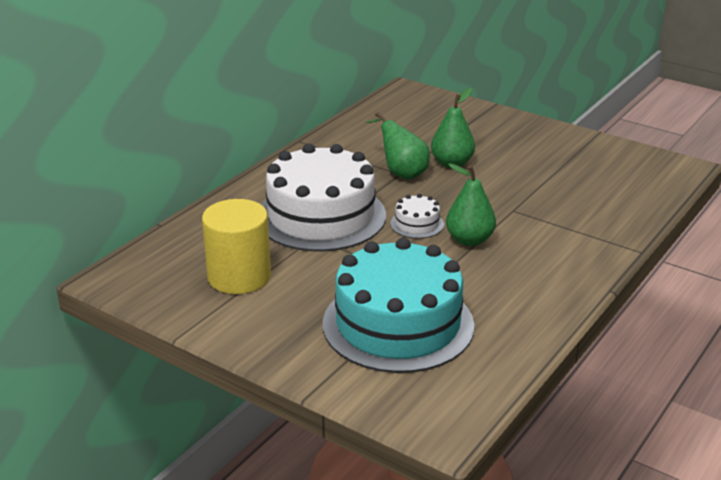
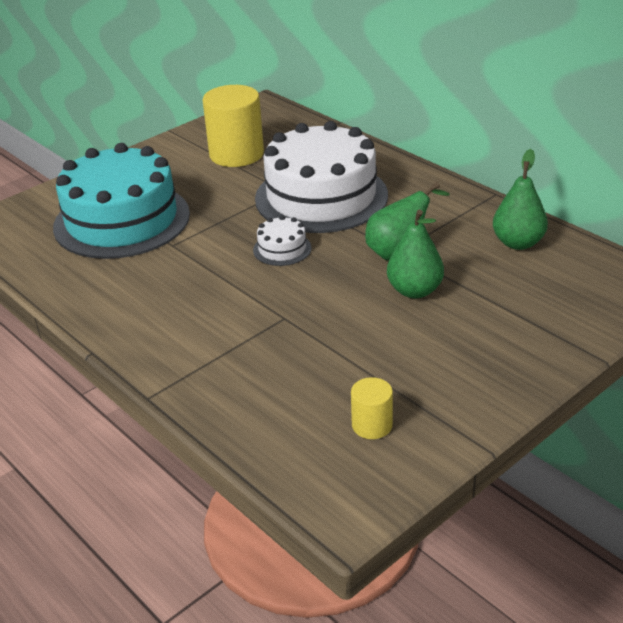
camera: 105 degrees right, 5 degrees up
(469, 240) = (235, 277): green pear -> green pear (518, 243)
(605, 166) = (372, 425): none -> yellow cylinder

